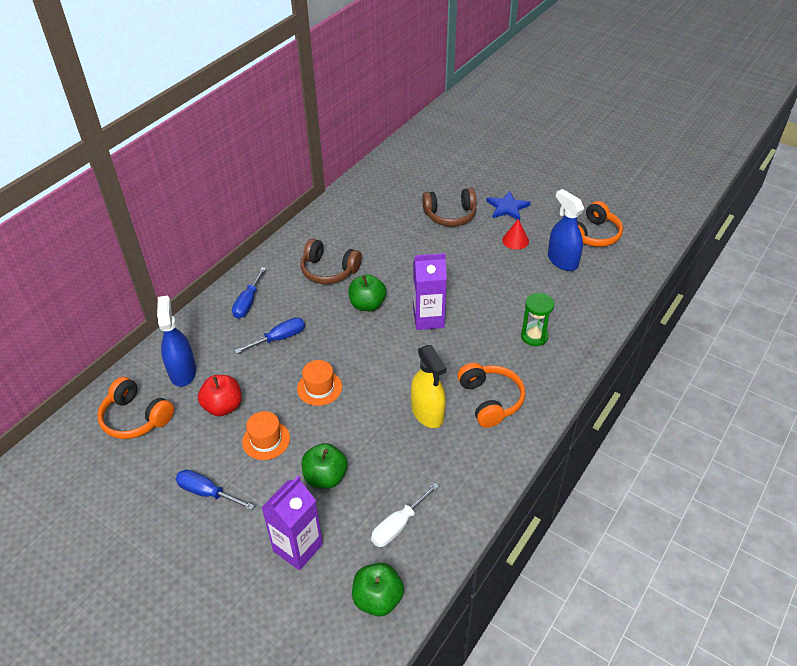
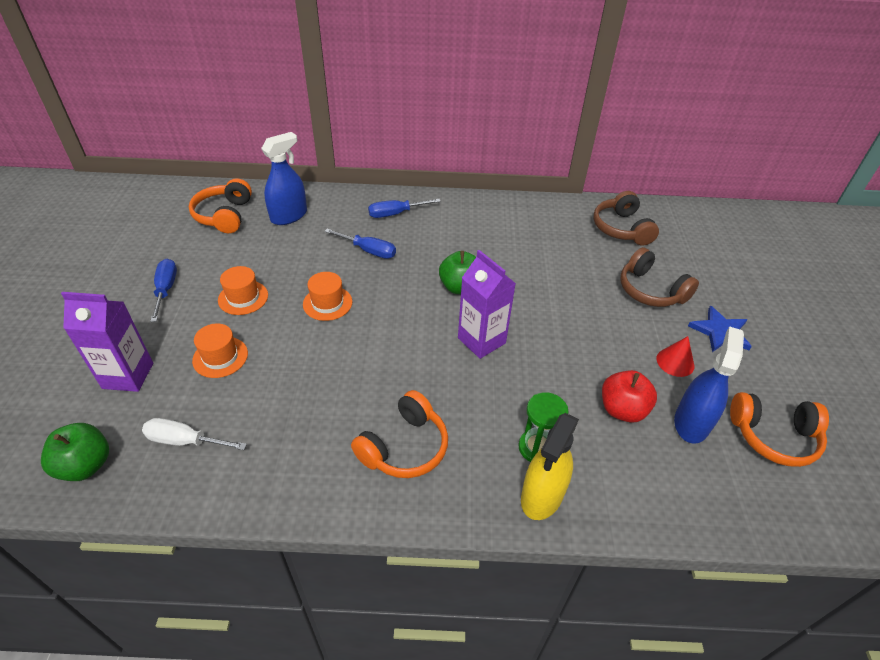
camera: 55 degrees right, 0 degrees up
(223, 406) = (266, 255): red apple -> red apple (622, 409)
(325, 477) = (220, 357): green apple -> orange hat
(329, 271) = (480, 242): brown headphones -> brown headphones (621, 228)
(427, 413) = (349, 398): yellow spray bottle -> yellow spray bottle (542, 495)

